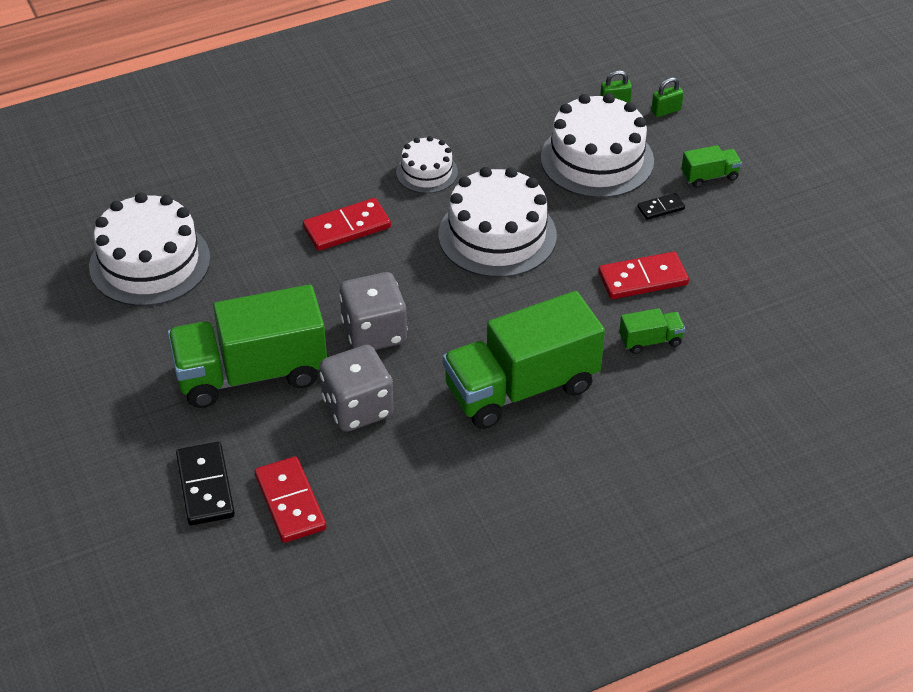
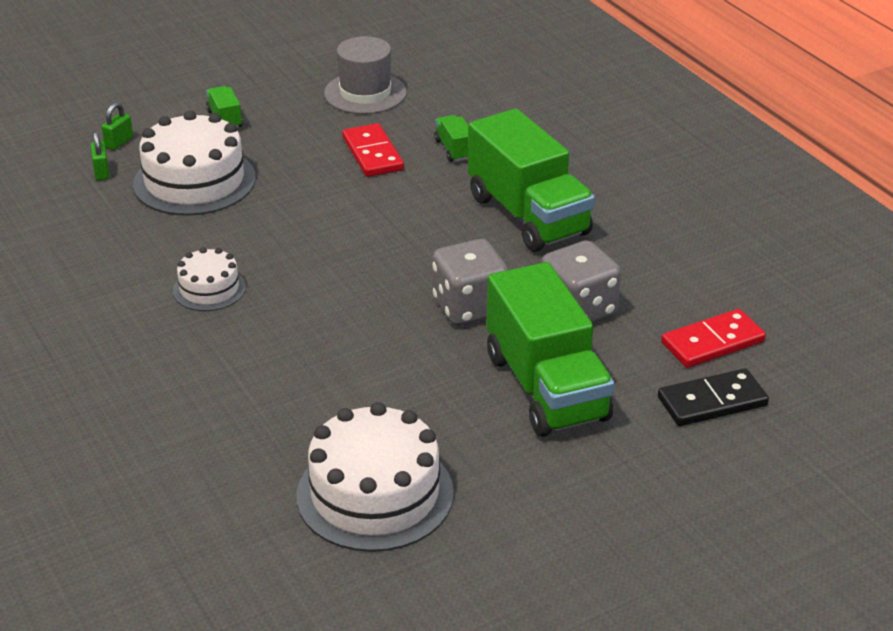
camera: 95 degrees left, 10 degrees down
(347, 228) = (305, 339): red domino -> none
(497, 235) = (314, 237): white cake -> none
(661, 208) = (271, 145): black domino -> none
(666, 111) = (119, 142): green padlock -> green padlock turned 60 degrees clockwise
(767, 277) = (365, 93): none -> grey hat

